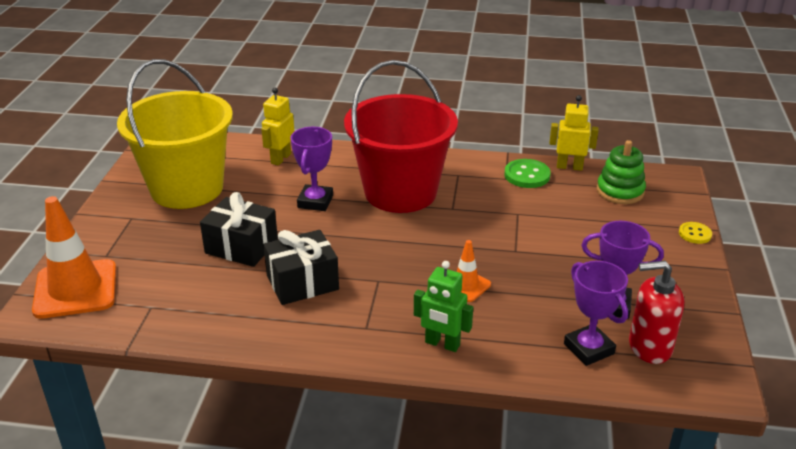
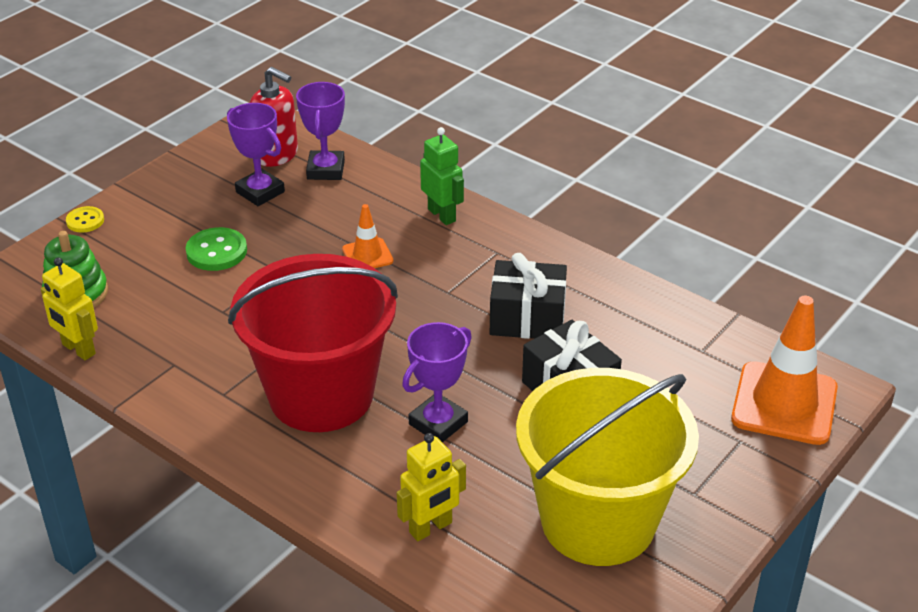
camera: 150 degrees left, 5 degrees up
(527, 175) = (144, 358): green button -> green button (216, 251)

